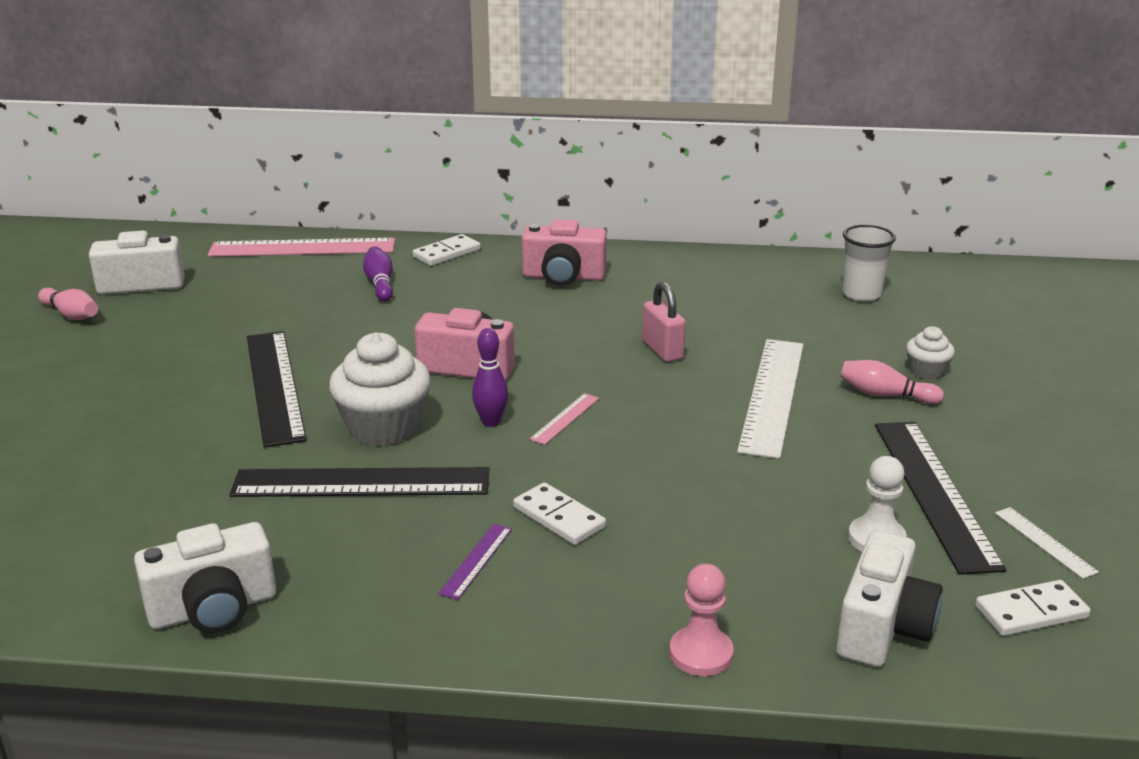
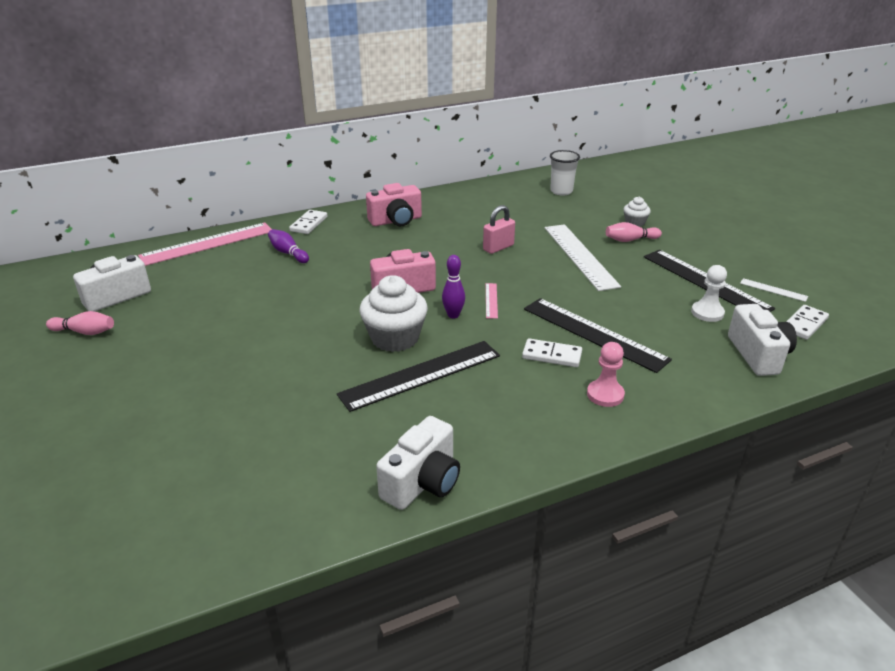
camera: 30 degrees left, 5 degrees up
(275, 386) = (295, 335): black ruler -> black ruler (594, 333)
(476, 560) = (537, 395): purple ruler -> none
(662, 350) = (498, 247): pink padlock -> pink padlock turned 75 degrees counterclockwise
(701, 654) = (699, 399): pink pawn -> pink pawn (605, 394)

